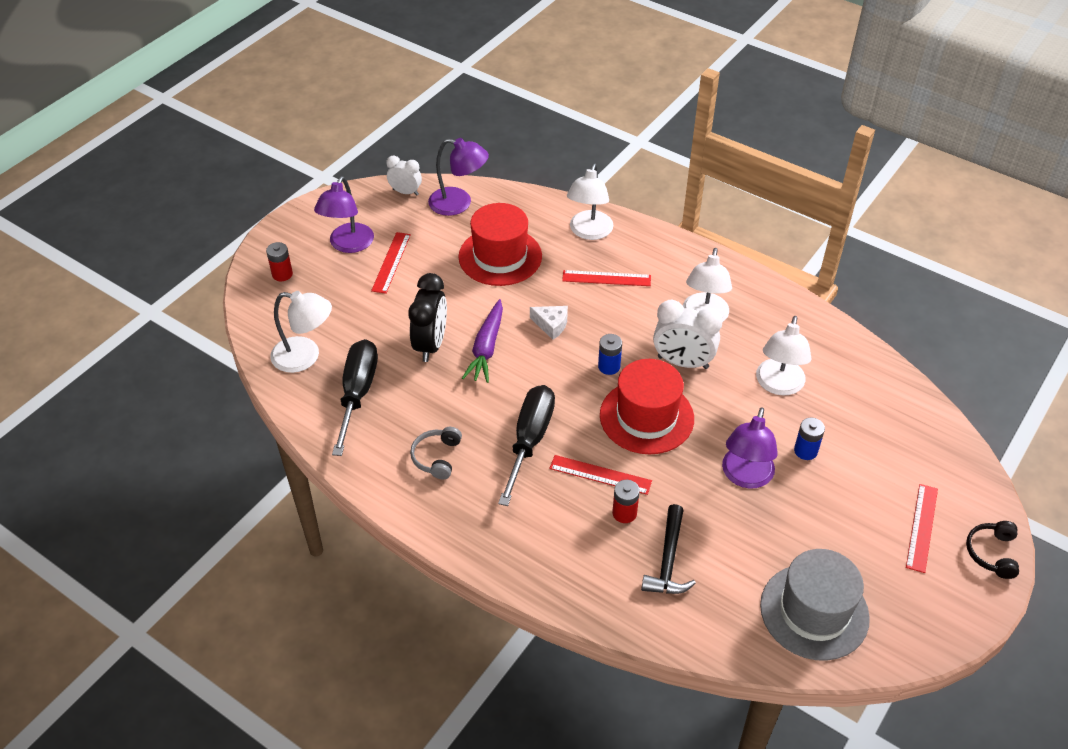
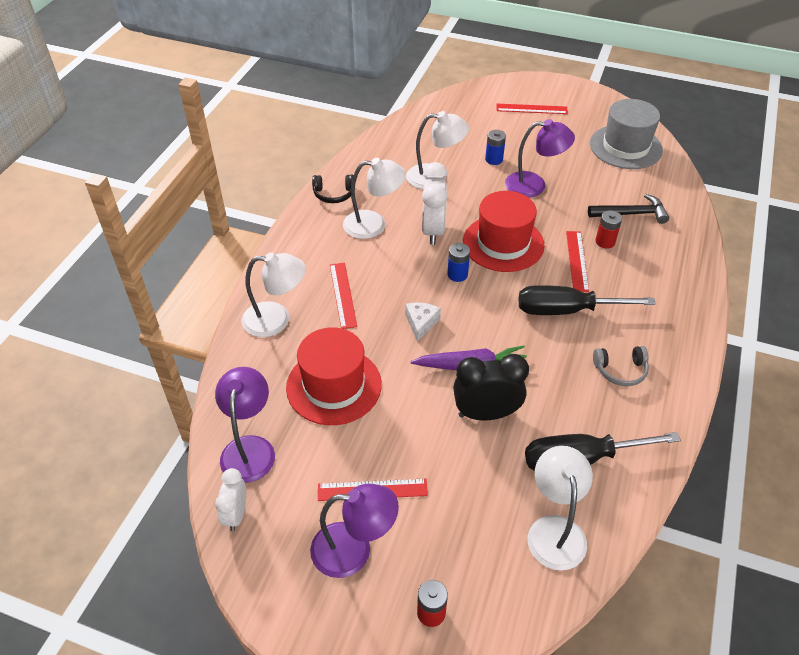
camera: 105 degrees left, 0 degrees up
(992, 553) = (535, 84): black headphones -> black headphones (334, 194)

